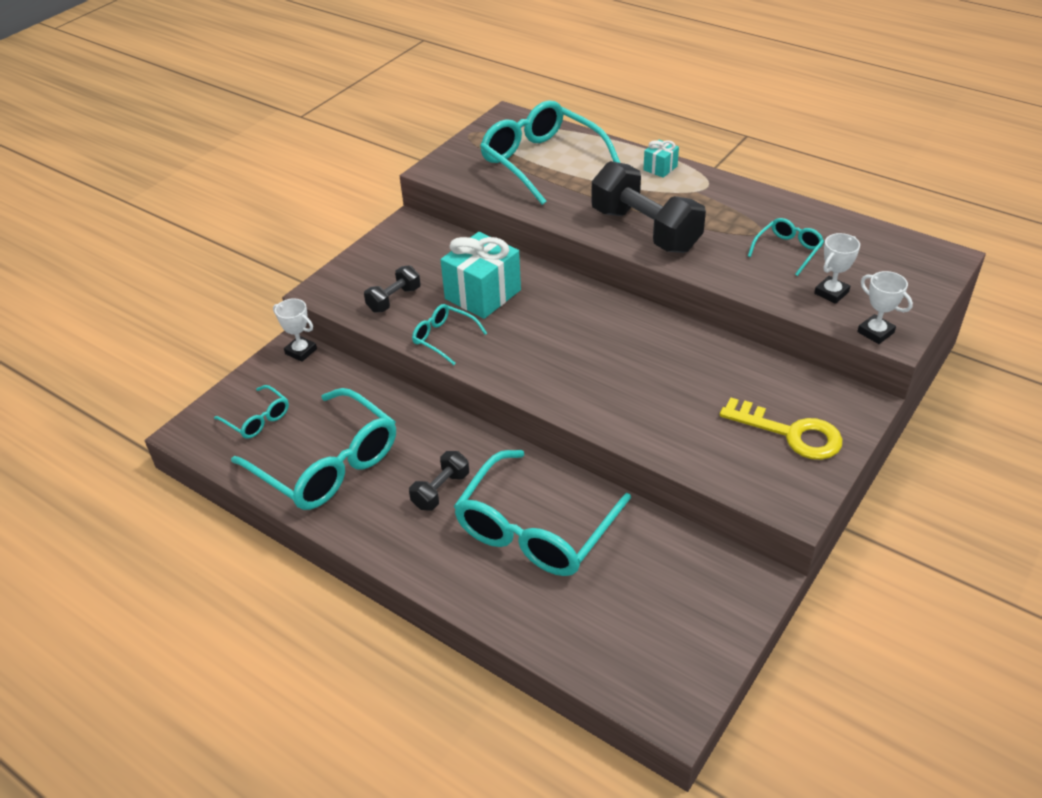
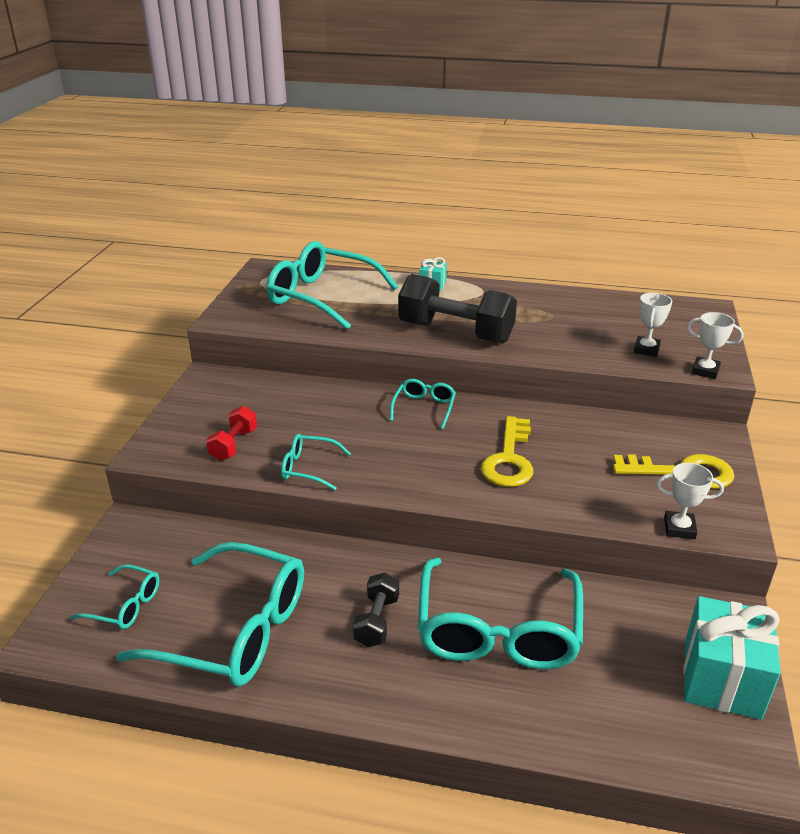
camera: 25 degrees left, 10 degrees down
(301, 351) = (141, 523): white trophy -> white trophy (679, 528)
(394, 299) = (234, 445): black dumbbell -> red dumbbell
(482, 294) = (323, 421): turquoise gift -> turquoise gift (721, 679)
(628, 375) = (509, 459): none -> yellow key
(788, 250) = (586, 325): turquoise glasses -> turquoise glasses (424, 408)

